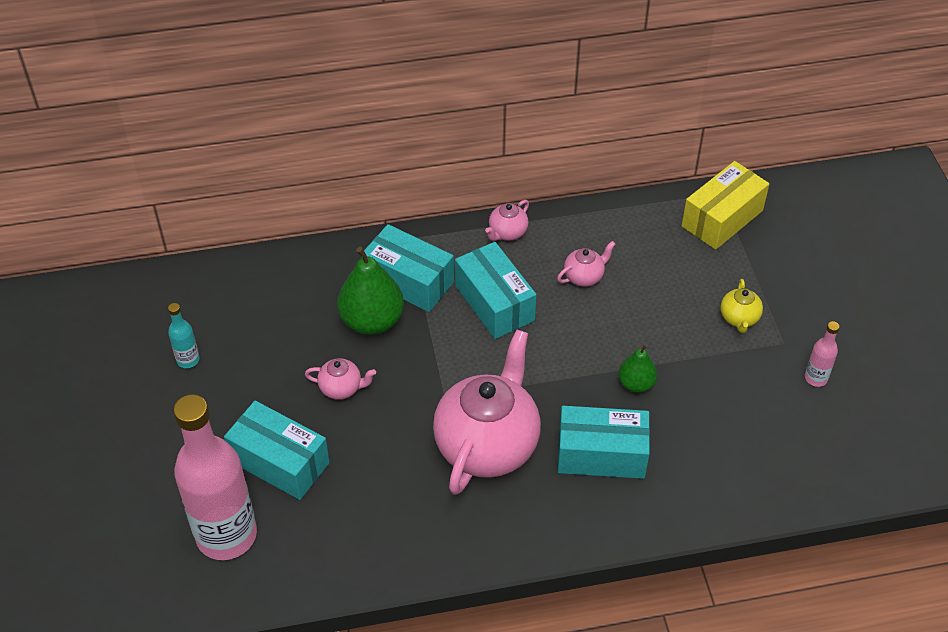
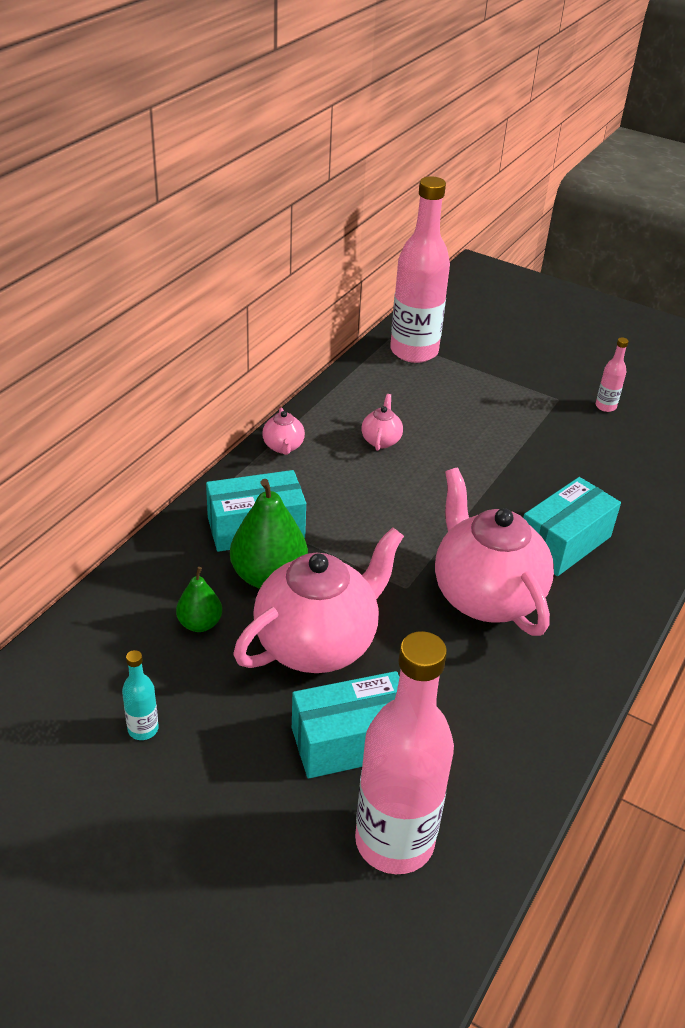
camera: 50 degrees left, 10 degrees down
(342, 388) = (318, 643): pink teapot -> pink teapot, size x2.36
(494, 303) = (344, 498): turquoise box -> none
(636, 384) = (516, 483): green pear -> green pear (200, 623)
(722, 218) = (414, 351): yellow box -> pink bottle
(739, 319) = (514, 402): yellow teapot -> none

